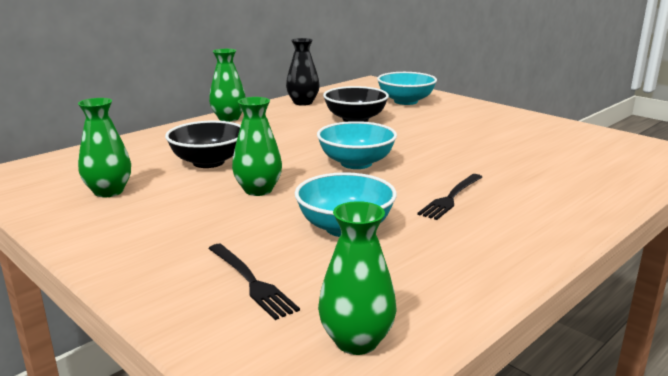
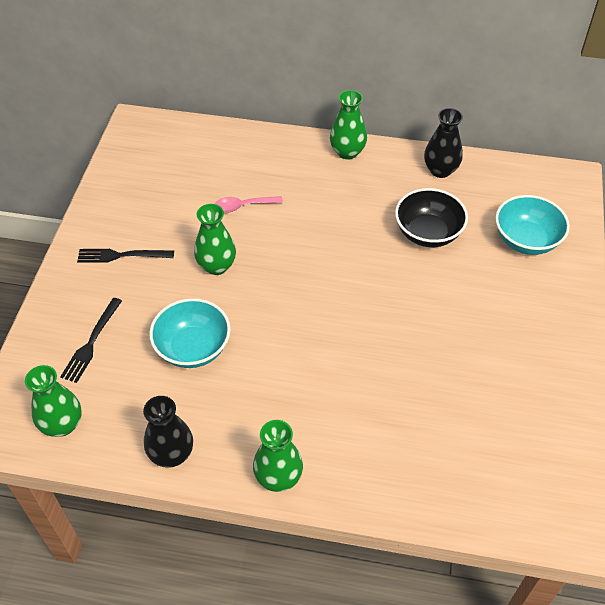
camera: 55 degrees right, 30 degrees up
(109, 191) = (153, 193): green vase -> green vase (278, 477)
(208, 162) = (243, 206): black bowl -> pink spoon
(356, 163) = (316, 292): turquoise bowl -> none
(451, 198) = (294, 385): black fork -> black fork (121, 255)
(479, 278) = (171, 454): none -> black vase

